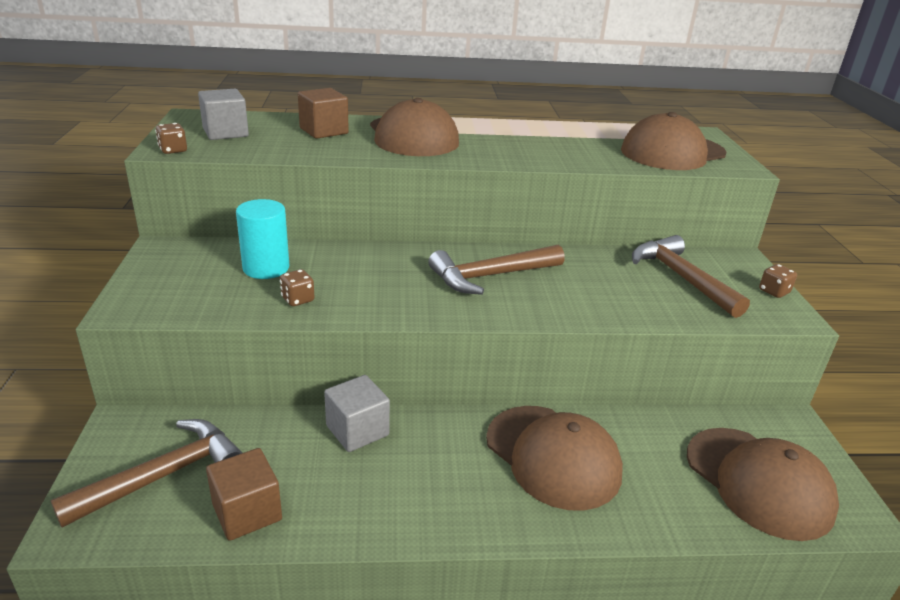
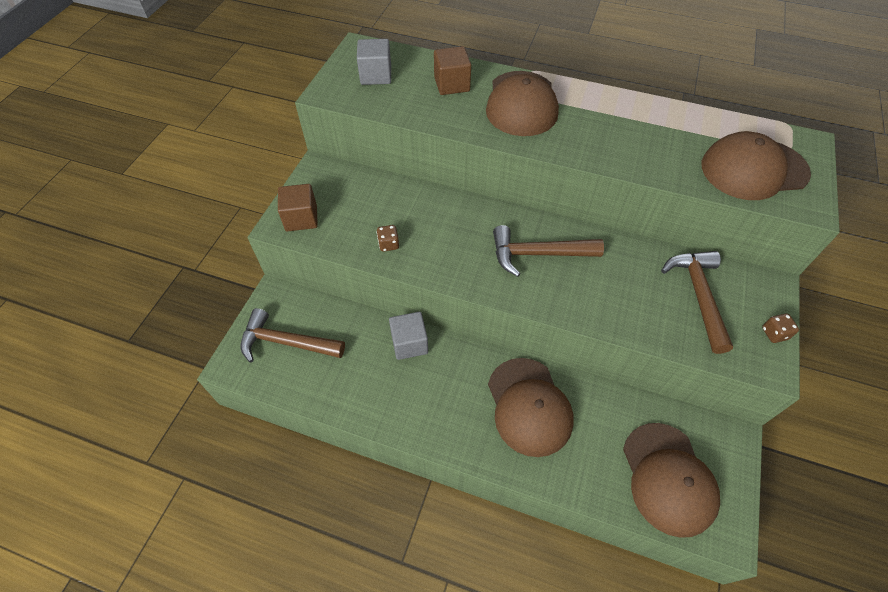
camera: 25 degrees right, 25 degrees up
(163, 476) = (286, 342): brown hammer -> brown hammer turned 150 degrees counterclockwise
(173, 150) = (331, 95): brown dice -> none
(247, 512) = (324, 385): brown cube -> brown cube (301, 218)
(266, 268) = (379, 205): turquoise cylinder -> none

